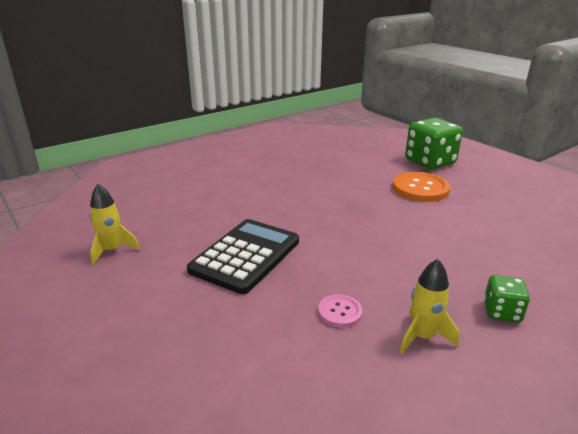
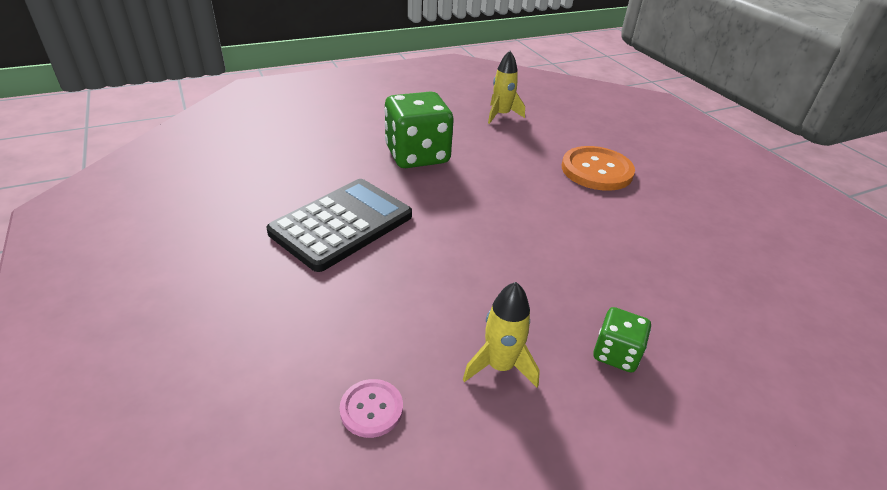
camera: 10 degrees right, 10 degrees up
(112, 250) = (199, 192): yellow rocket -> yellow rocket (501, 115)
(339, 312) = (416, 315): pink button -> pink button (371, 409)
(430, 162) = (628, 135): green dice -> green dice (417, 155)

